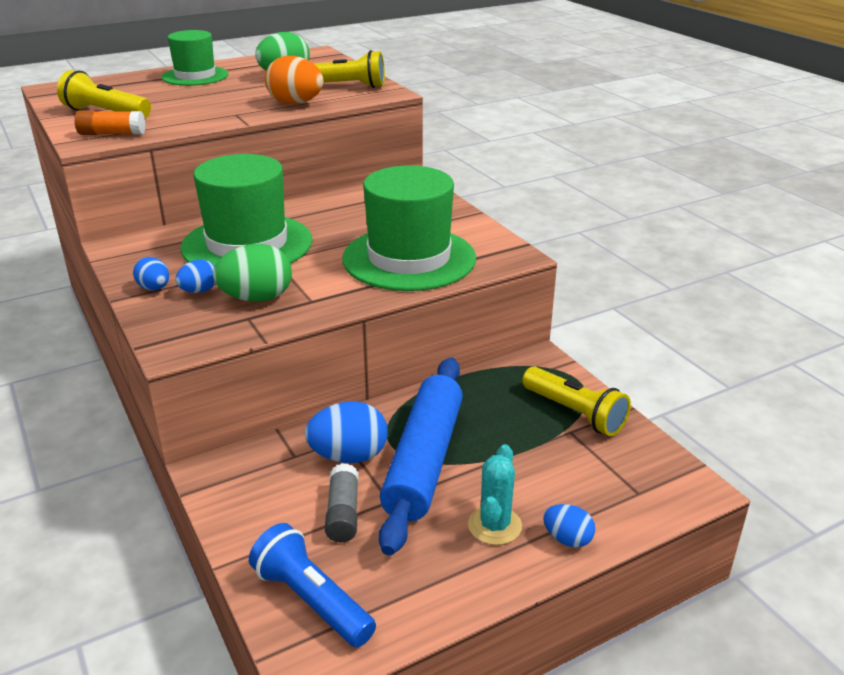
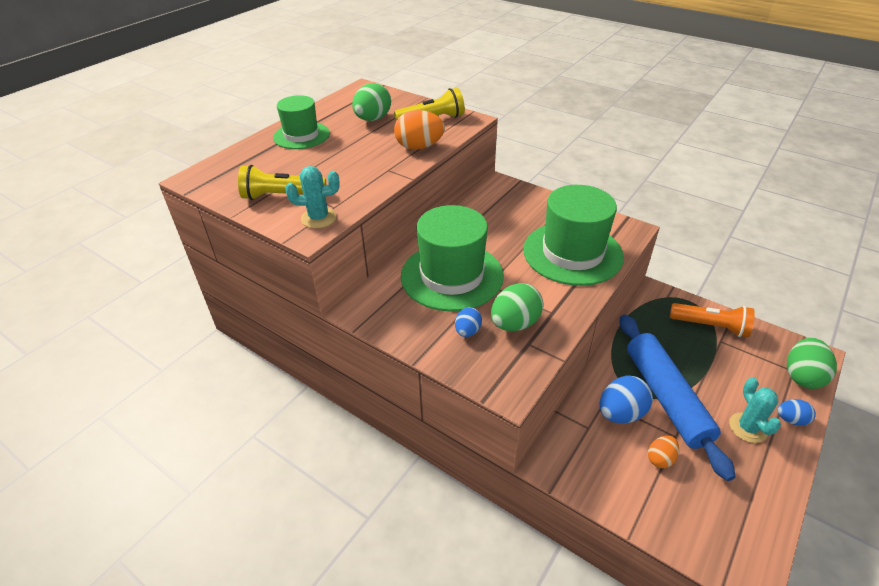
camera: 25 degrees left, 10 degrees up
(112, 134) = (318, 218): orange glue stick -> turquoise cactus
(154, 288) = (432, 341): blue egg -> none
(312, 600) = (707, 532): blue flashlight -> none
(343, 513) = (660, 458): grey glue stick -> orange egg
(574, 413) = (710, 326): yellow flashlight -> orange flashlight
(644, 502) = (802, 376): none -> green egg

